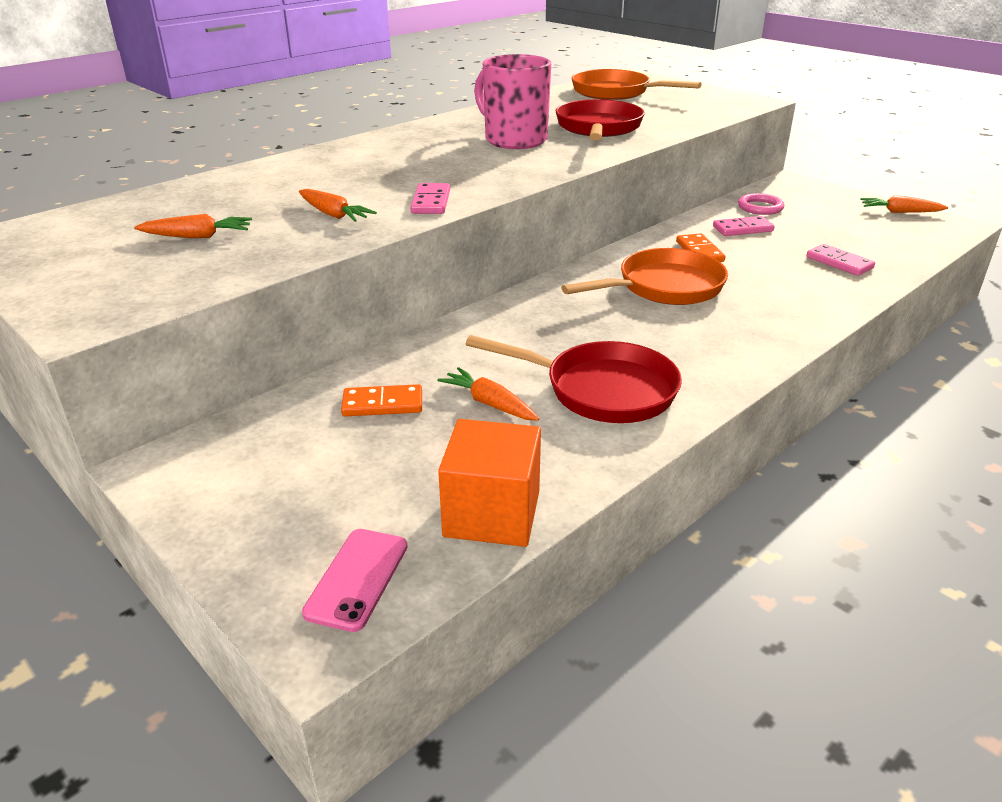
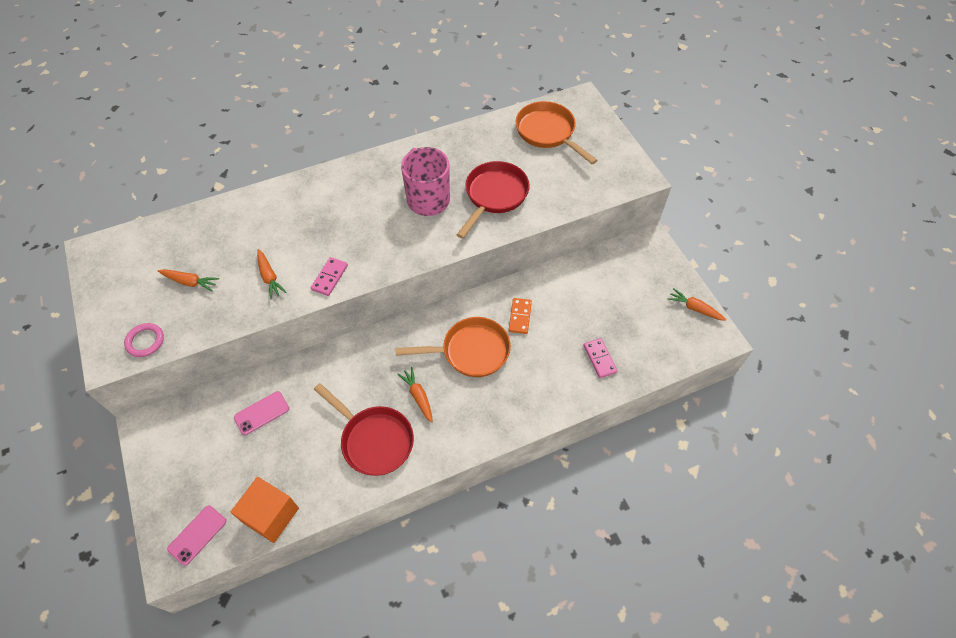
camera: 20 degrees right, 25 degrees up
(382, 404) = (261, 413): orange domino -> pink phone
(489, 403) = (312, 431): orange carrot -> orange carrot (418, 396)
(742, 229) = (567, 297): pink domino -> none
(760, 207) = (600, 272): pink ring -> pink ring (145, 341)

